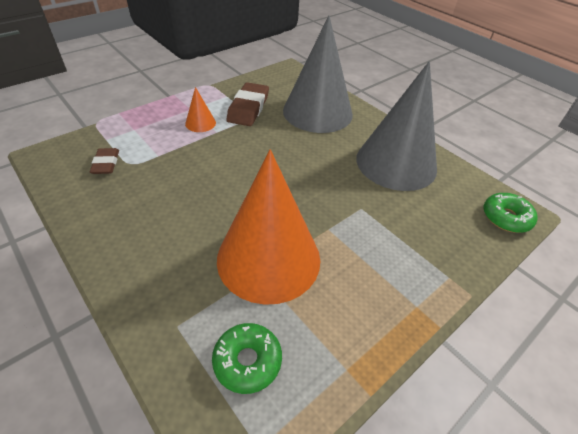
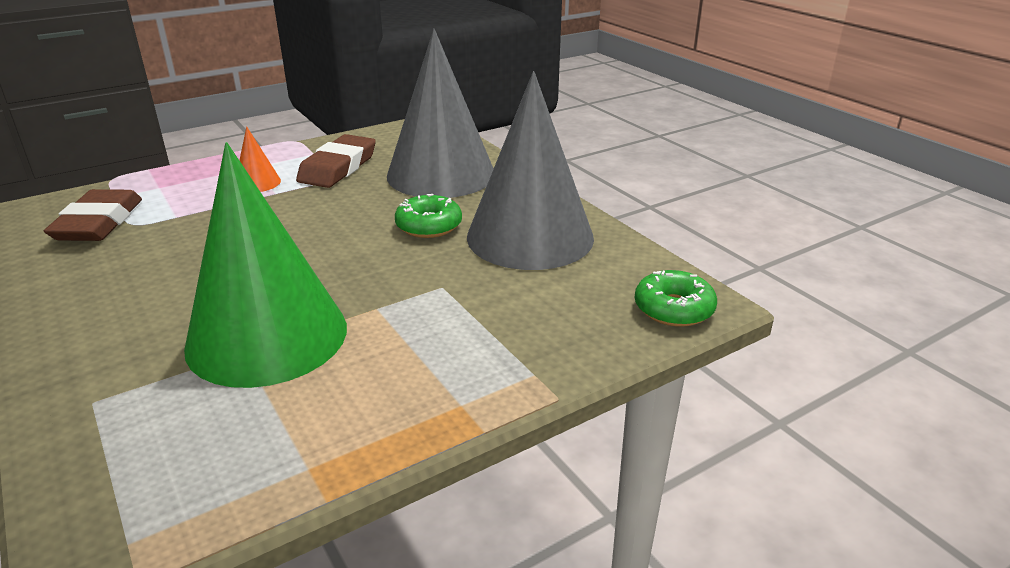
camera: 10 degrees right, 15 degrees down
(106, 163) = (98, 223): brown eraser -> brown eraser, size x1.71
(247, 361) = (168, 447): green donut -> green donut (429, 226)
(268, 258) = (267, 336): orange cone -> green cone

